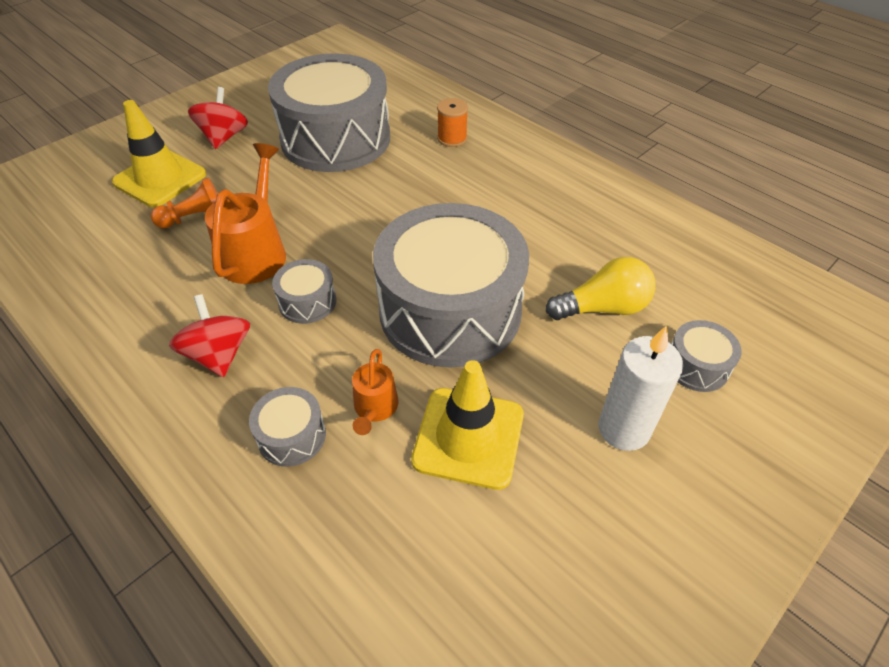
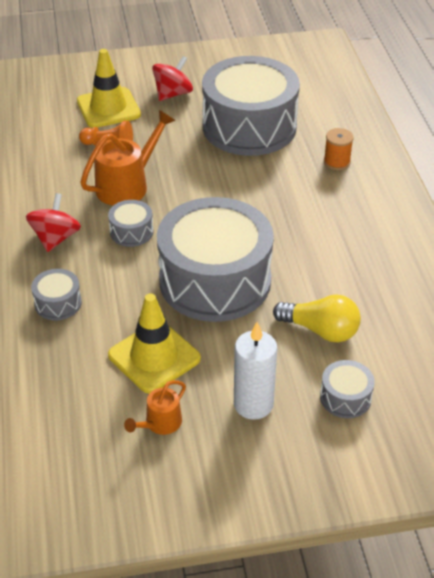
camera: 35 degrees right, 5 degrees down
(375, 408) = (116, 313): orange watering can -> orange watering can (160, 423)

